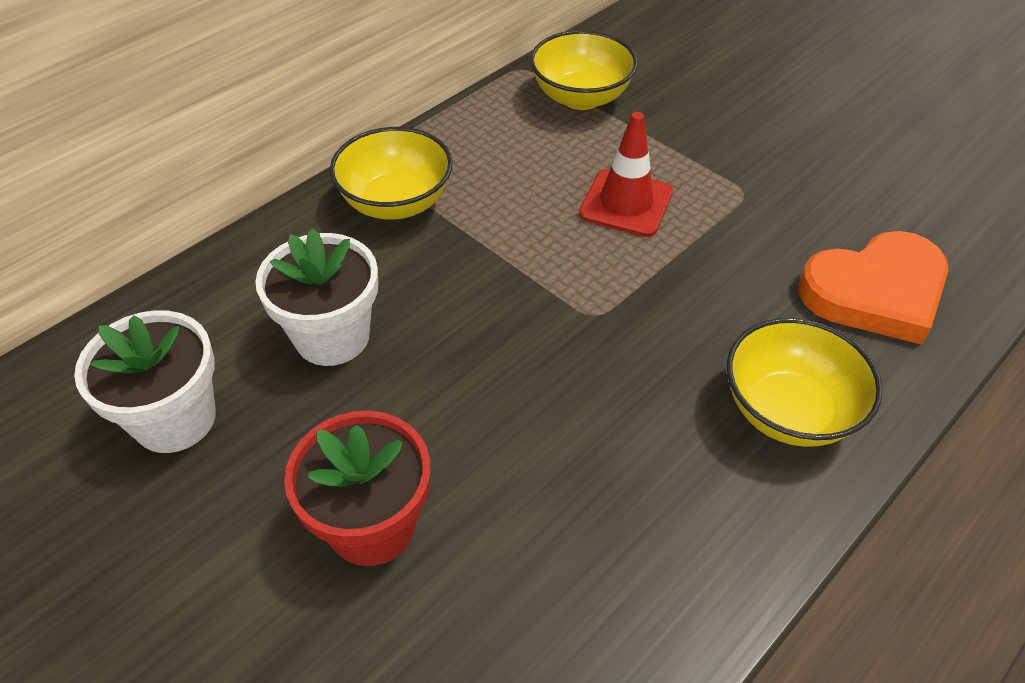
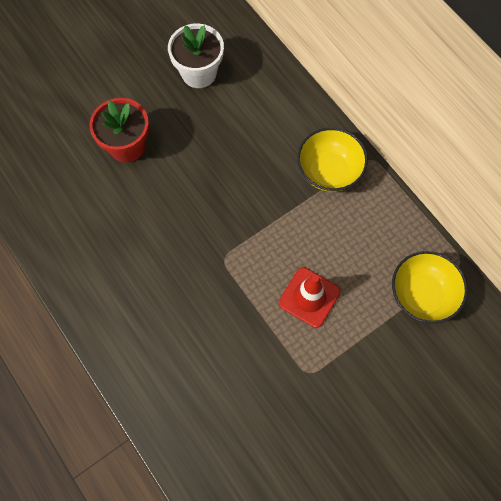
camera: 100 degrees right, 20 degrees up
(332, 337) = (234, 135): white flower pot -> none
(788, 411) = (141, 337): yellow bowl -> none
(875, 292) = (210, 419): orange heart -> none

